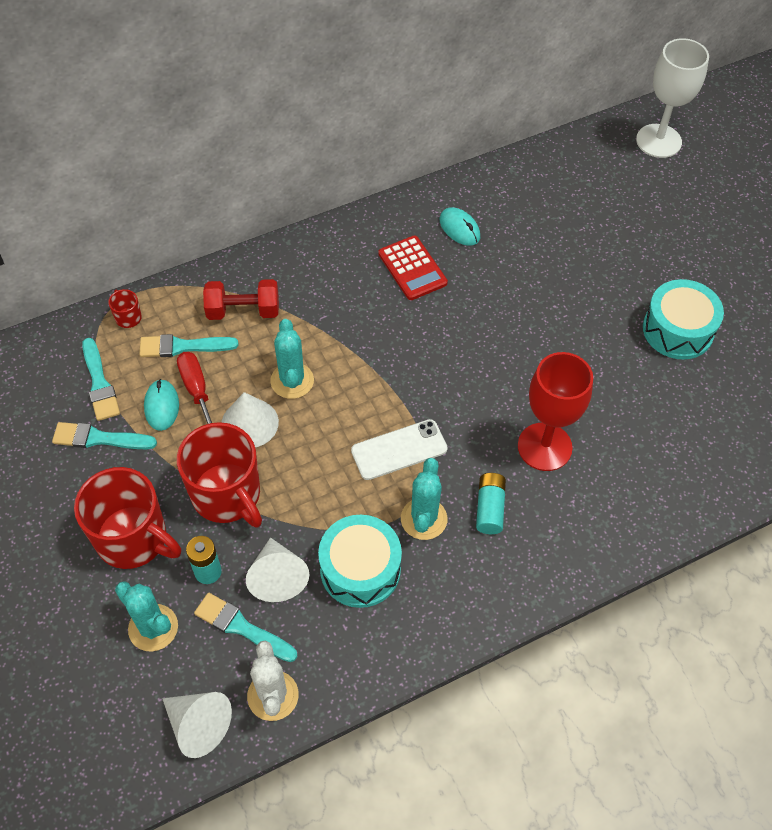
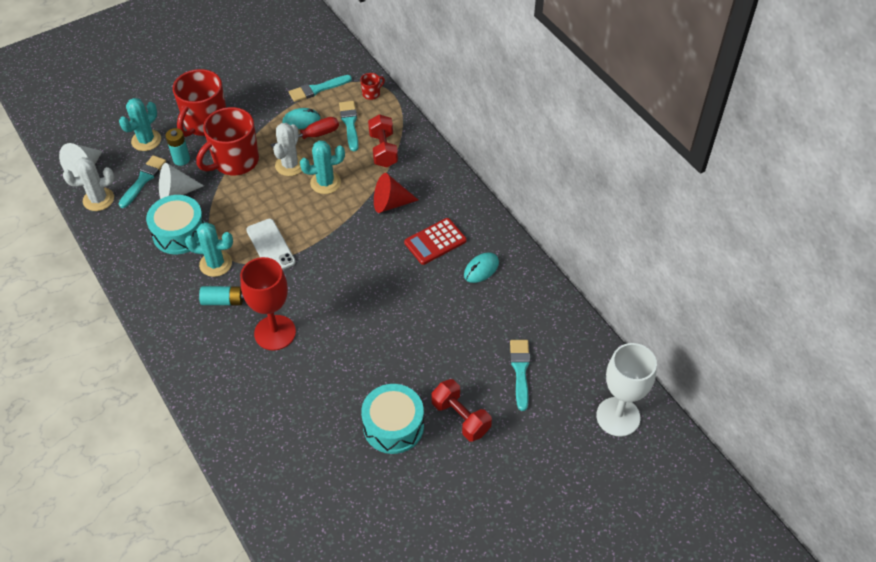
camera: 85 degrees right, 5 degrees down
(99, 438) = (276, 96): turquoise brush -> turquoise brush (520, 371)
(250, 423) = (290, 165): white cone -> white cactus
(342, 309) = (390, 203): none -> red cone
(664, 268) = (460, 417): none -> red dumbbell

